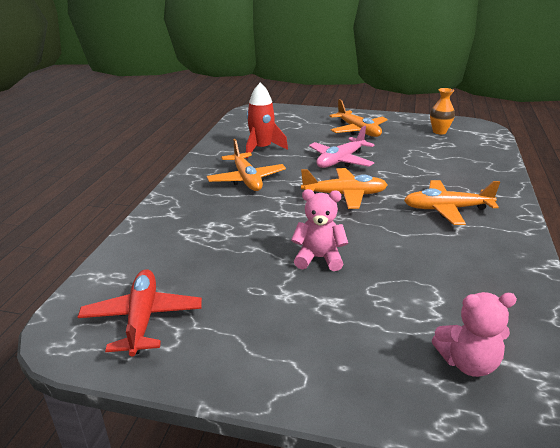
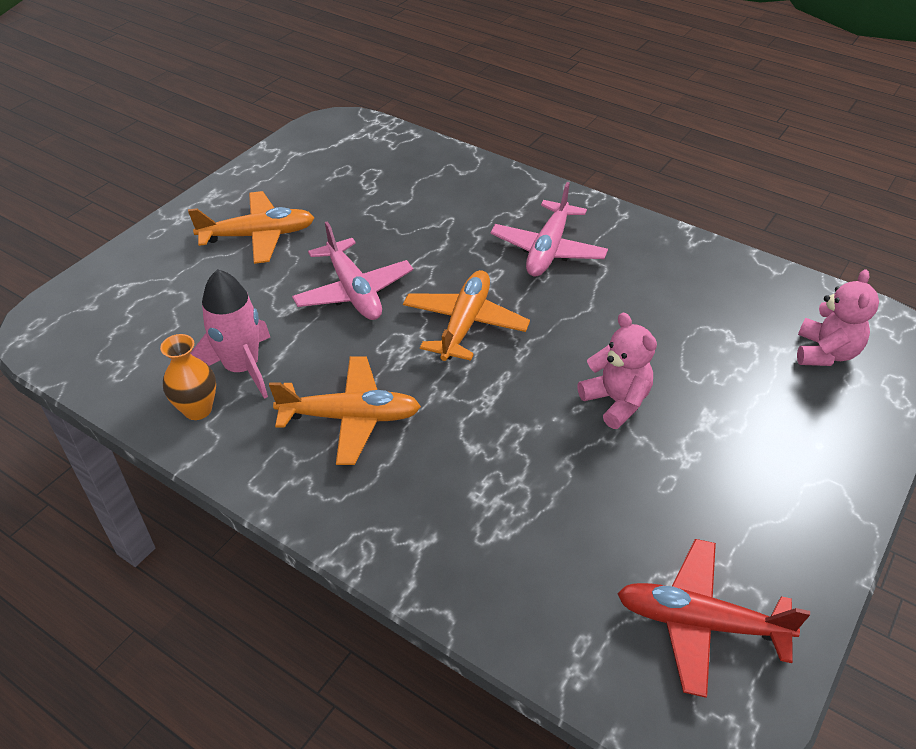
camera: 70 degrees left, 15 degrees up
(262, 149) = (242, 368): red rocket -> pink rocket
(319, 258) = (616, 401): pink teddy bear -> pink teddy bear turned 120 degrees clockwise
(439, 132) = (327, 163): orange vase -> orange vase (197, 409)
(446, 209) = (548, 250): orange plane -> pink plane

